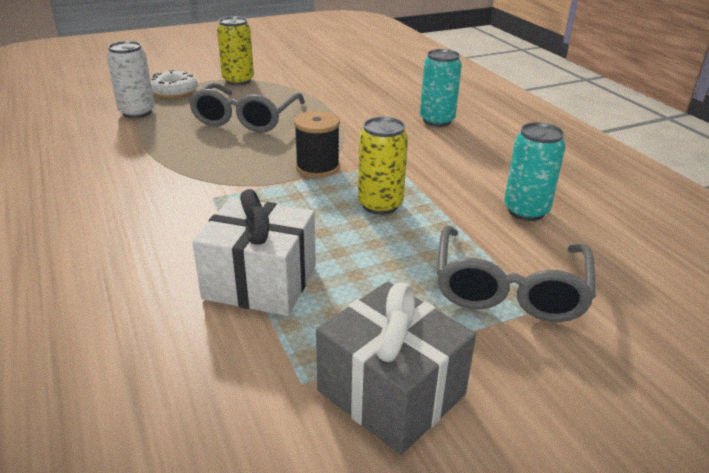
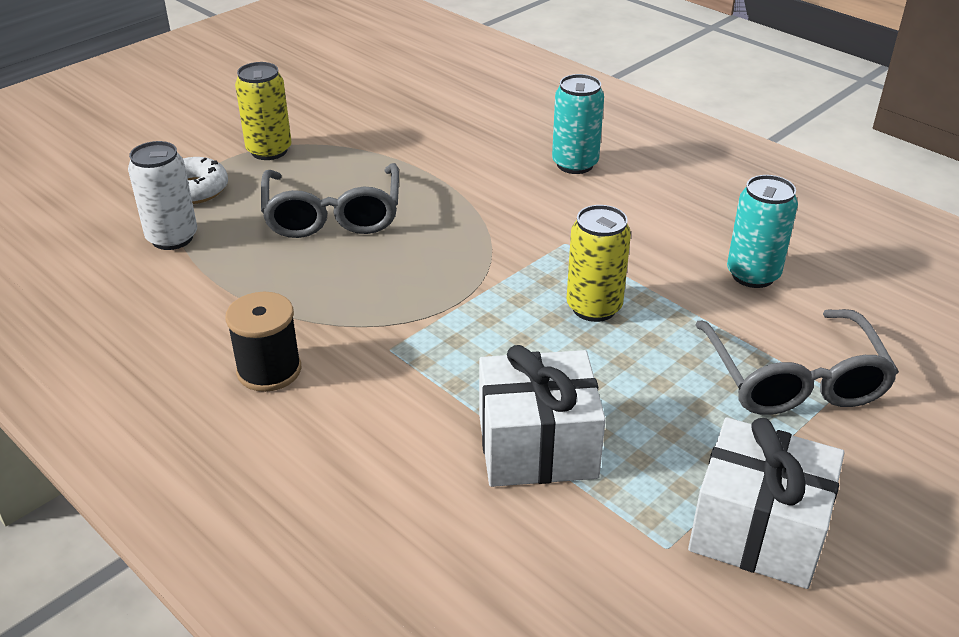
camera: 20 degrees left, 5 degrees up
(317, 167) = (483, 271): black spool -> black spool (269, 370)
(391, 392) = (758, 530): grey gift -> white gift

